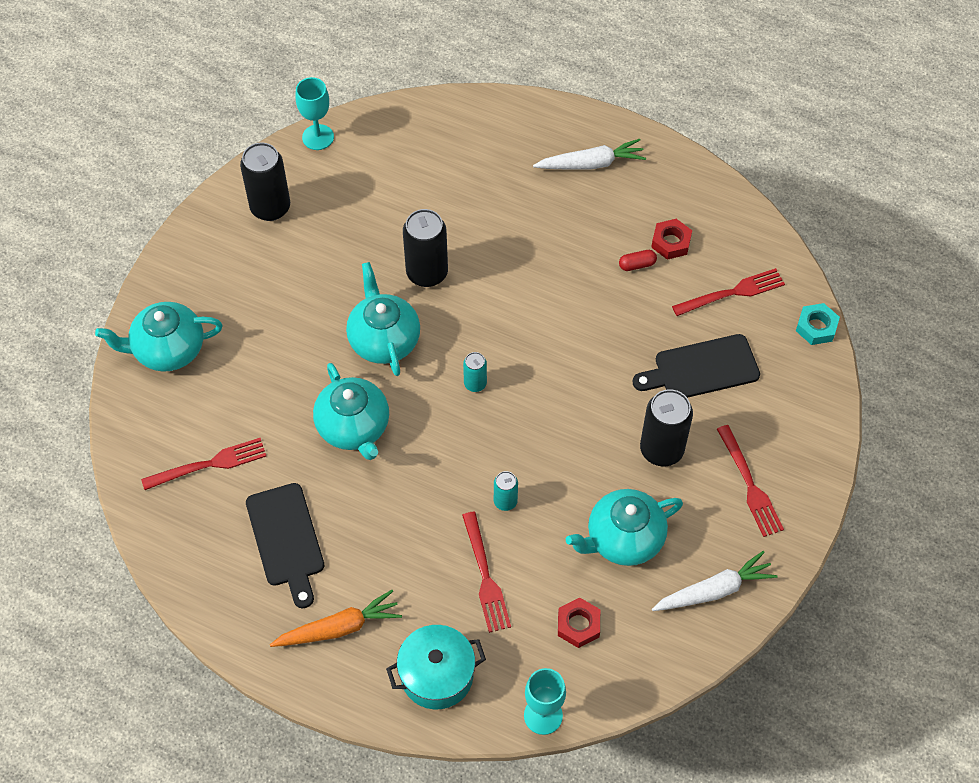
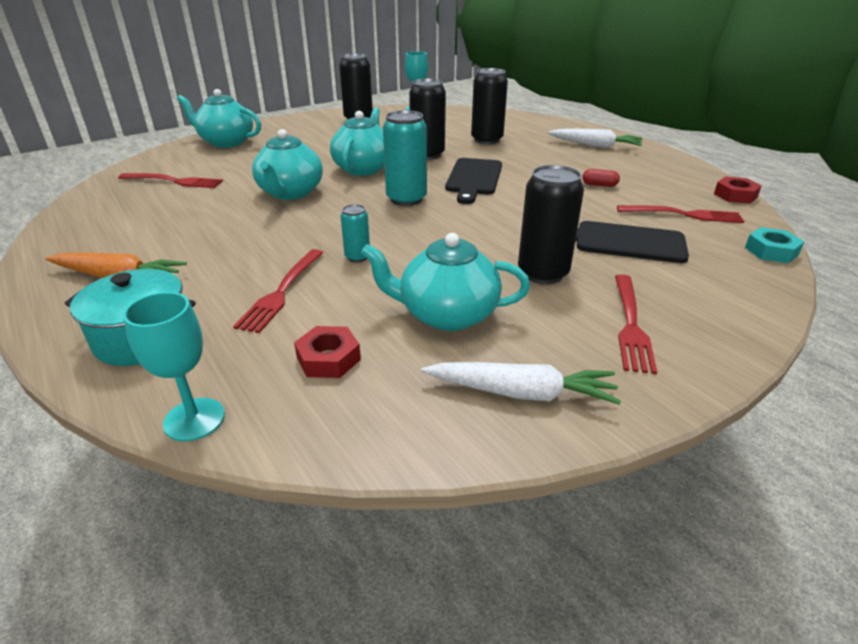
camera: 30 degrees right, 25 degrees down
(286, 539) = (163, 223): black cutting board -> black cutting board (474, 178)
(466, 201) = (487, 140): none -> black can
(475, 384) = (406, 199): turquoise can -> turquoise can, size x1.90
(671, 242) = (638, 183): red nut -> red nut (735, 195)

